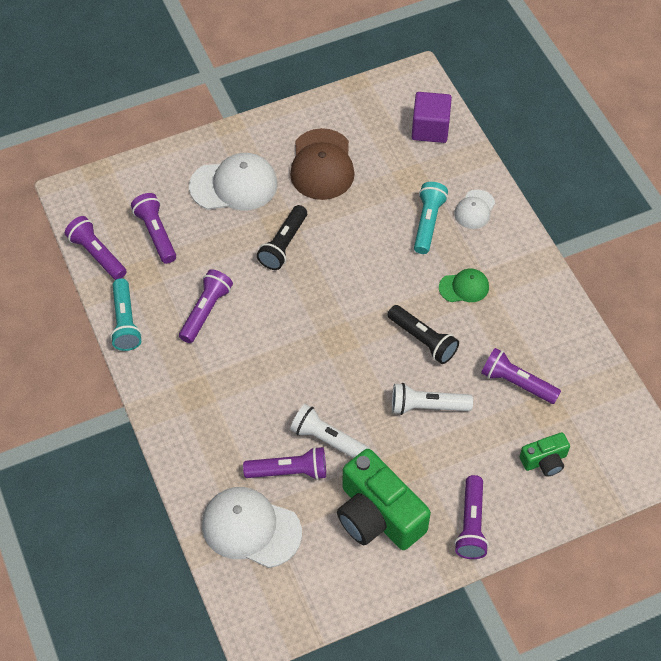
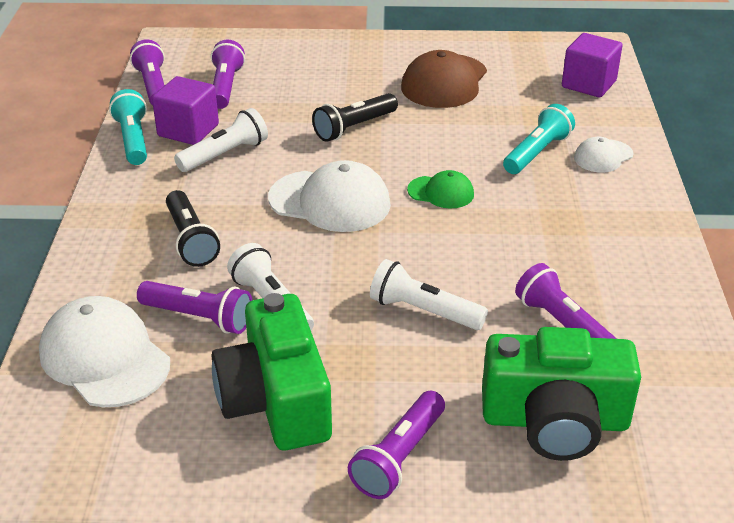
camera: 25 degrees right, 20 degrees down
(125, 322) = (133, 140): turquoise flashlight -> turquoise flashlight turned 150 degrees clockwise
(160, 295) = (188, 130): none -> purple cube
(206, 311) = (225, 154): purple flashlight -> white flashlight
(234, 185) = (337, 73): white cap -> white cap (330, 201)
(423, 340) = (462, 248): black flashlight -> black flashlight (191, 240)
(464, 287) = (547, 216): green cap -> green cap (441, 192)
(544, 461) = (555, 421): green camera -> green camera, size x1.98

